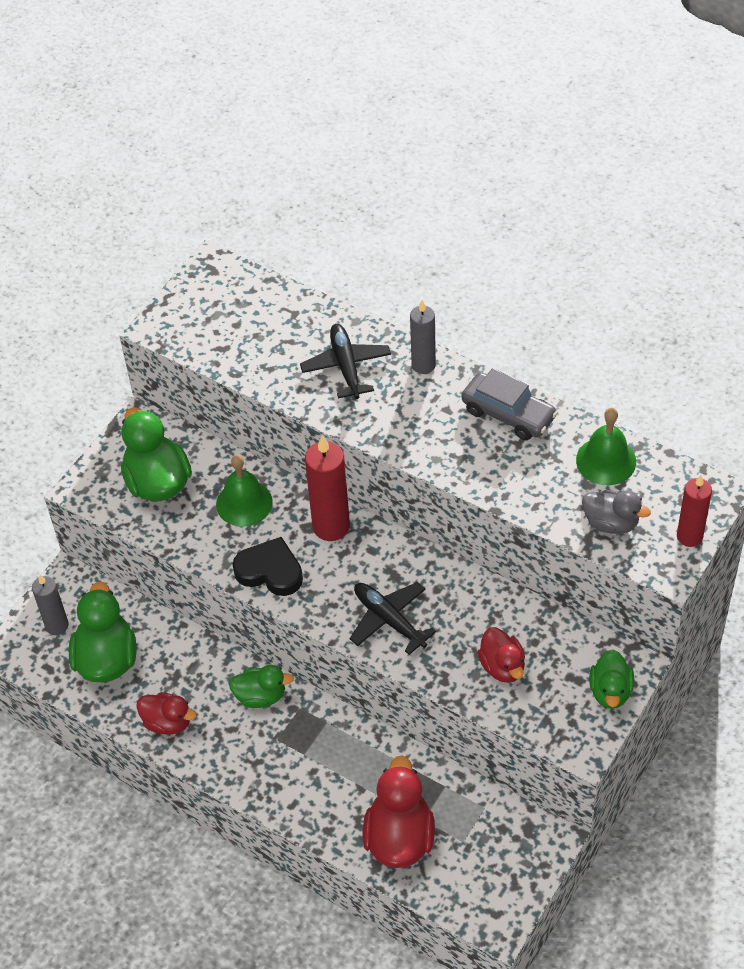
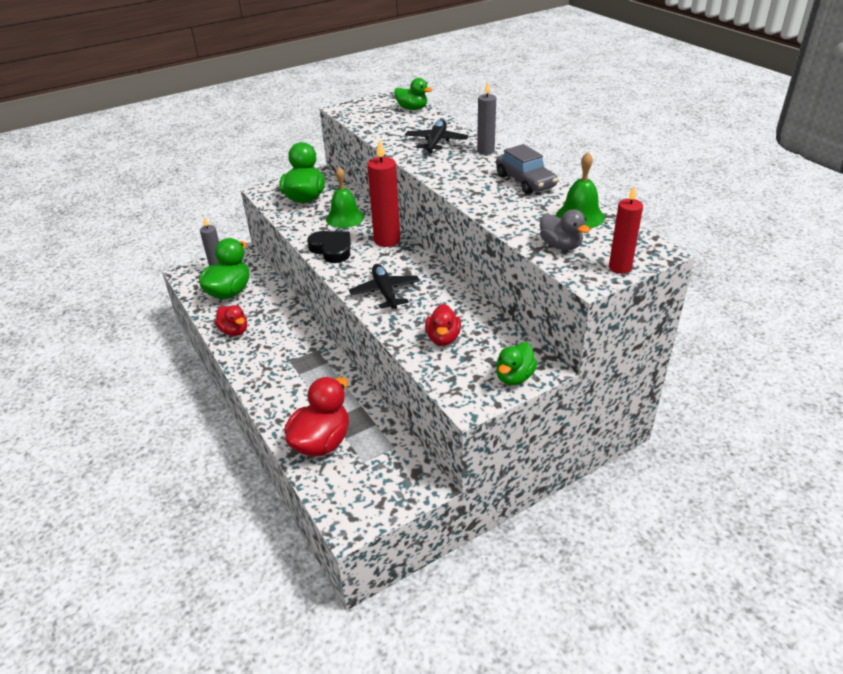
camera: 25 degrees right, 15 degrees down
(260, 696) = (299, 336): green duck -> green duck (412, 108)

